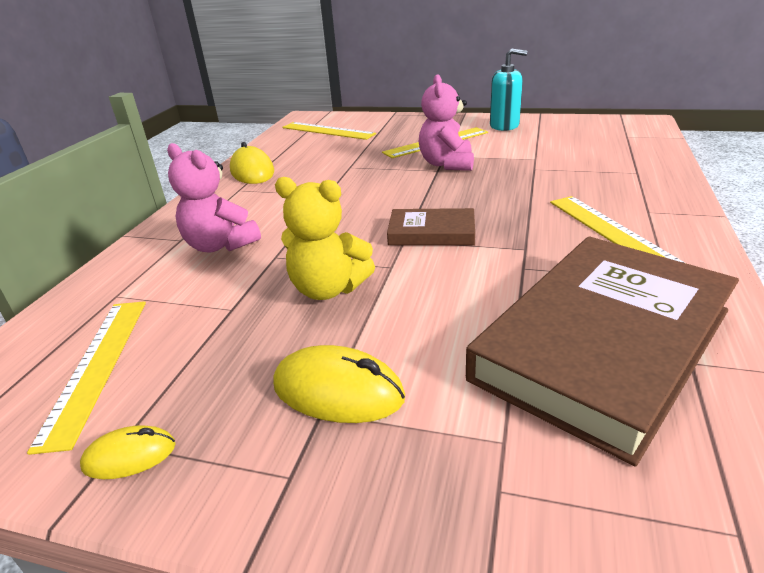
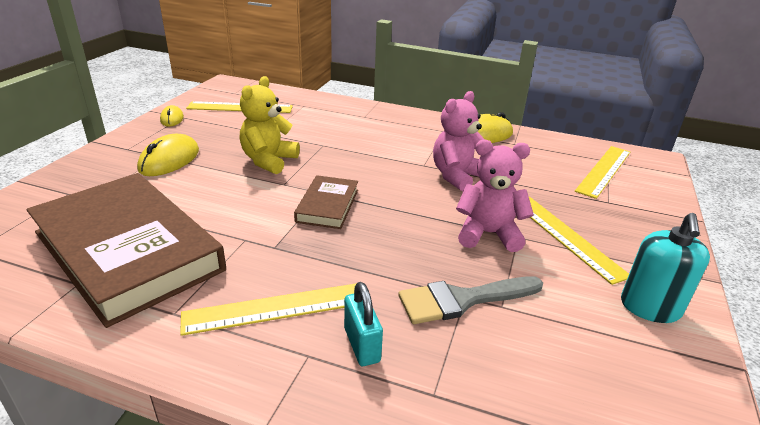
camera: 90 degrees right, 0 degrees up
(220, 245) = (349, 128): pink teddy bear -> pink teddy bear (457, 176)
(539, 169) = (462, 300): none -> grey brush
(618, 195) = (362, 345): none -> turquoise padlock

